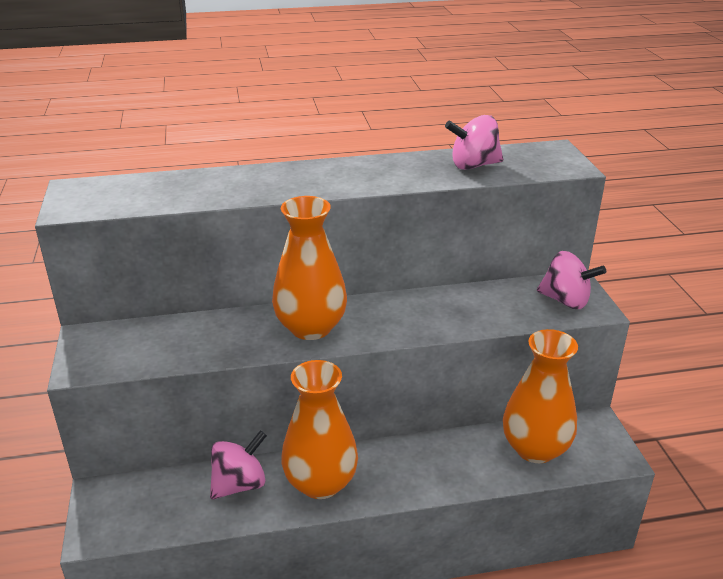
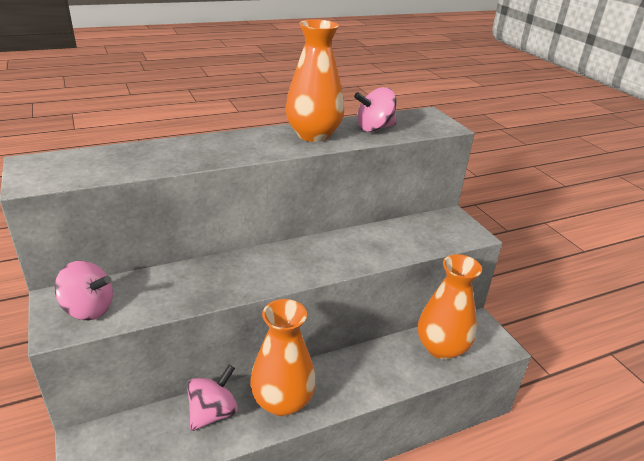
camera: 15 degrees left, 0 degrees up
(311, 327) = (261, 270): orange vase -> orange vase (313, 135)
(566, 301) = (452, 230): pink spinning top -> pink spinning top (88, 309)

